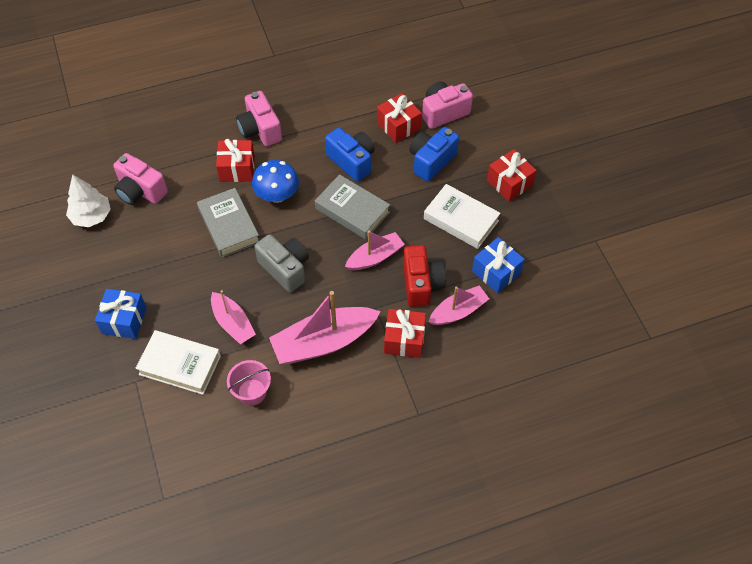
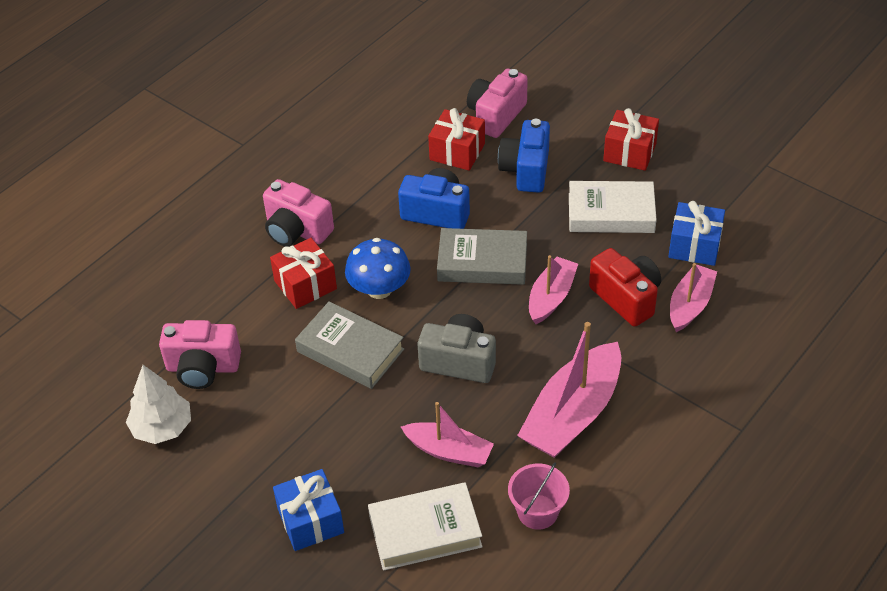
camera: 30 degrees left, 10 degrees down
(404, 339) = (659, 363): red gift -> none

